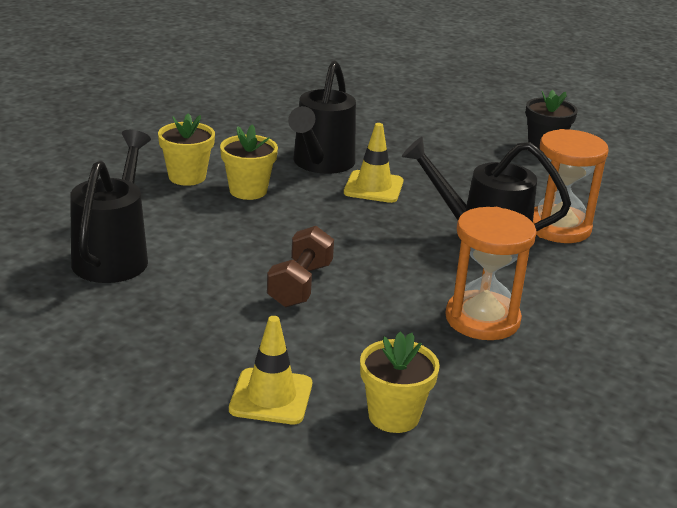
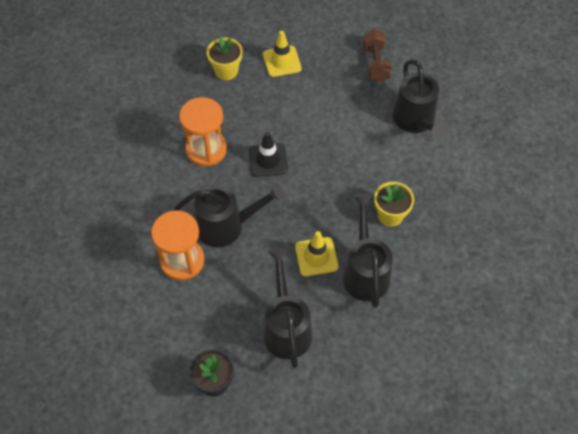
camera: 160 degrees right, 30 degrees up
(187, 177) = (436, 214): yellow flower pot -> none
(300, 285) = (309, 138): brown dumbbell -> brown dumbbell (375, 63)
(384, 280) = (268, 160): none -> black traffic cone
(444, 156) = (286, 327): none -> black watering can

